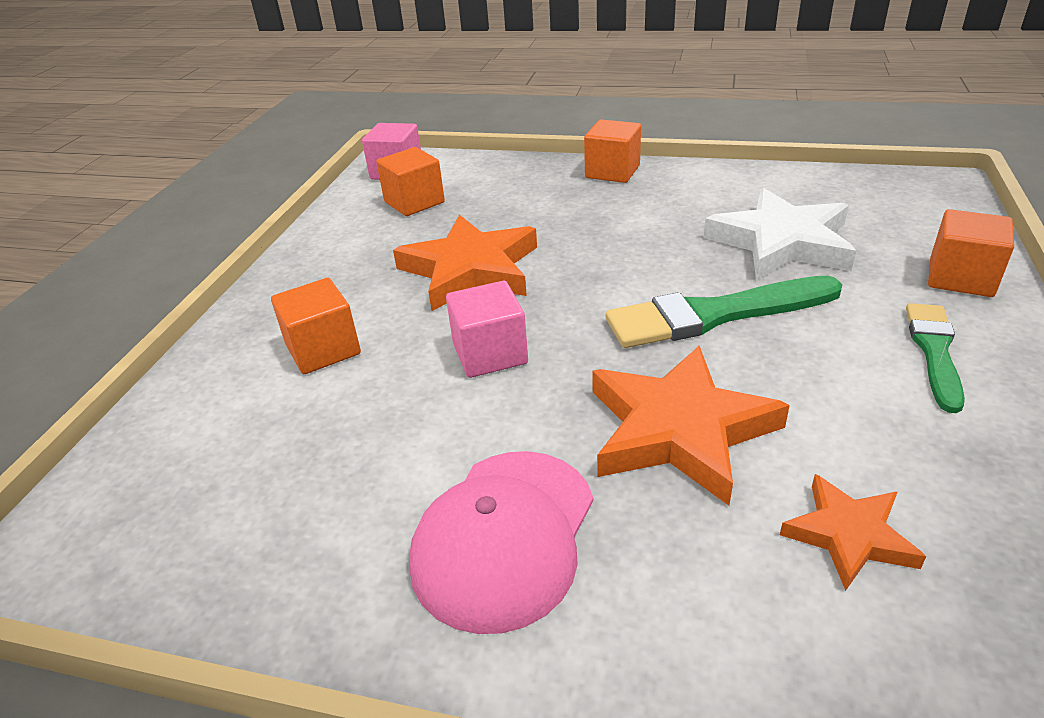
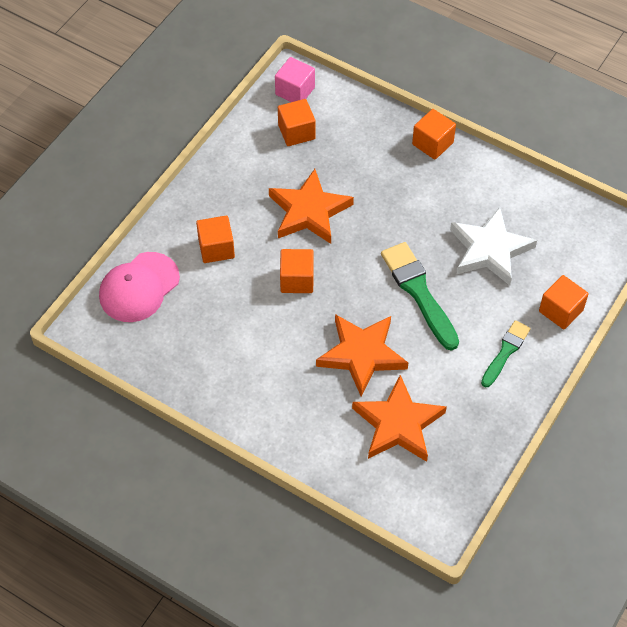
camera: 15 degrees right, 20 degrees up
(490, 353) = (297, 280): pink cube -> orange cube
(504, 536) = (268, 381): pink cap -> pink cap (139, 287)
(714, 315) = (419, 292): green brush -> green brush turned 60 degrees clockwise
(848, 535) = (398, 424): orange star -> orange star, size x1.79

